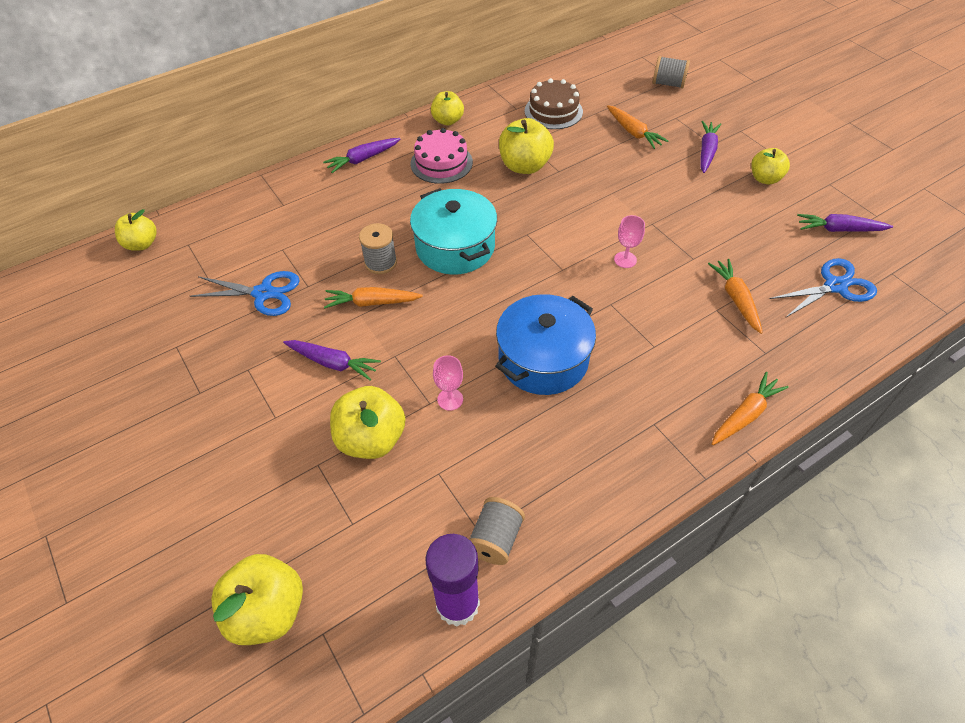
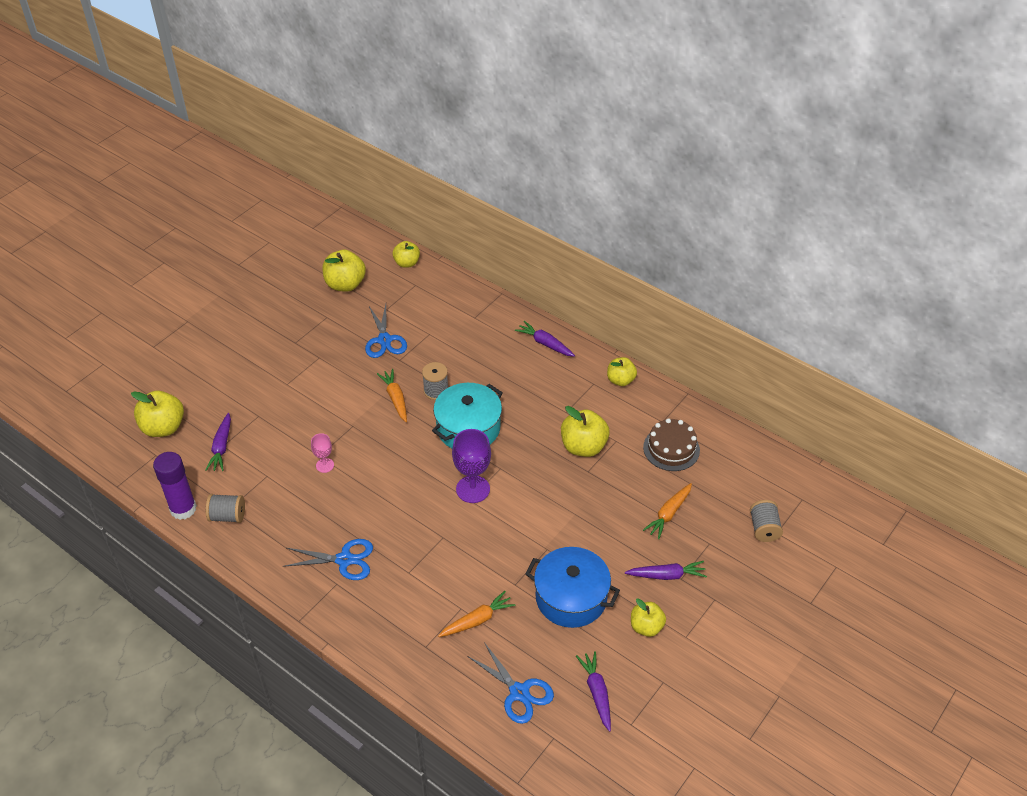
camera: 70 degrees right, 5 degrees down
(333, 363) = (336, 396): purple carrot -> purple carrot (221, 447)
(371, 439) = (283, 435): yellow apple -> yellow apple (345, 284)
(441, 163) = (563, 392): pink cake -> none
(543, 359) = (375, 507): blue pot -> blue pot (571, 597)
(548, 263) = (473, 489): none -> purple goblet
(618, 407) = (344, 560): none -> blue scissors
(625, 259) = (495, 538): pink goblet -> none
(745, 415) = (360, 638): orange carrot -> none

